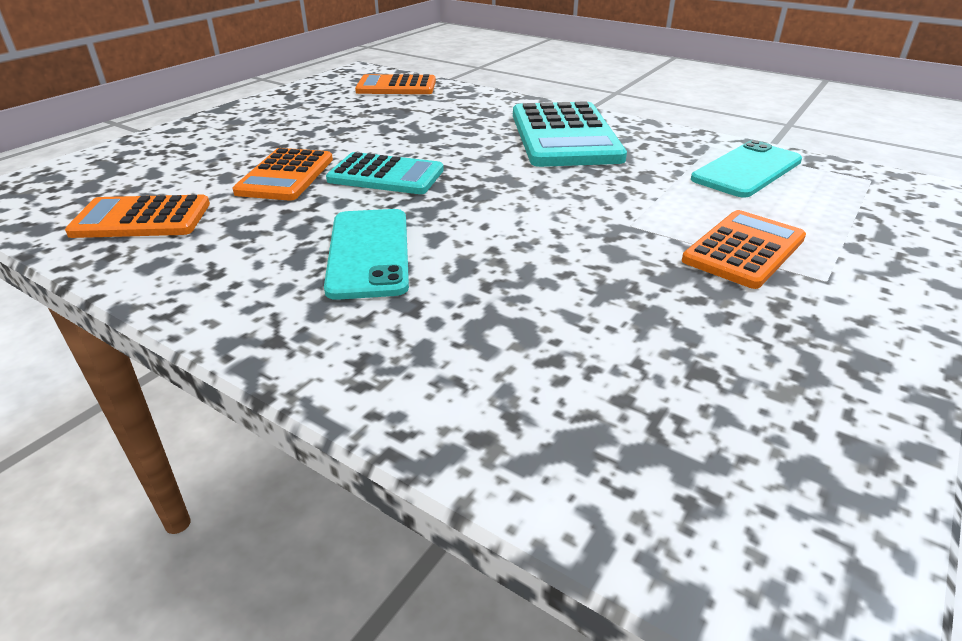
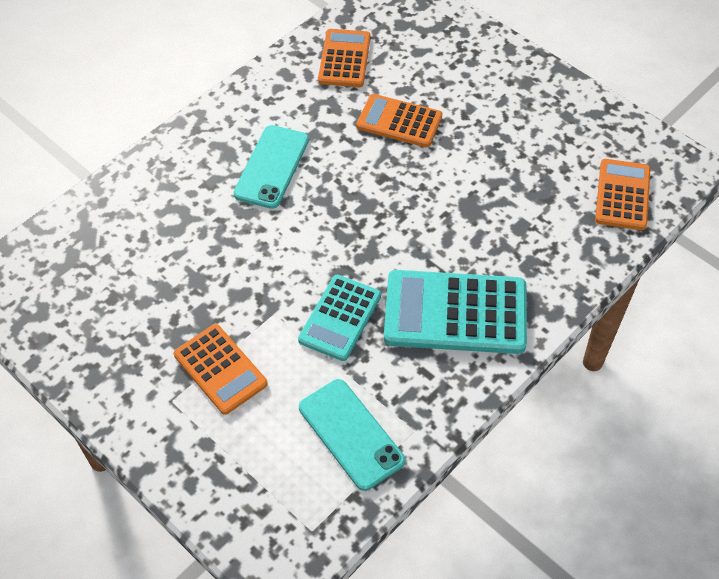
camera: 100 degrees right, 20 degrees up
(369, 253) = (272, 167): turquoise phone -> turquoise phone turned 75 degrees counterclockwise
(386, 175) = (388, 178): turquoise calculator -> turquoise calculator (340, 318)

